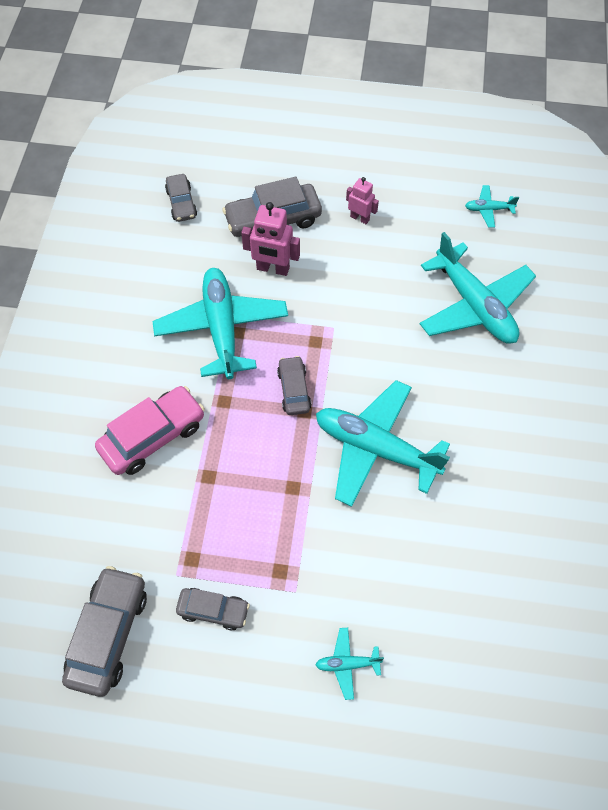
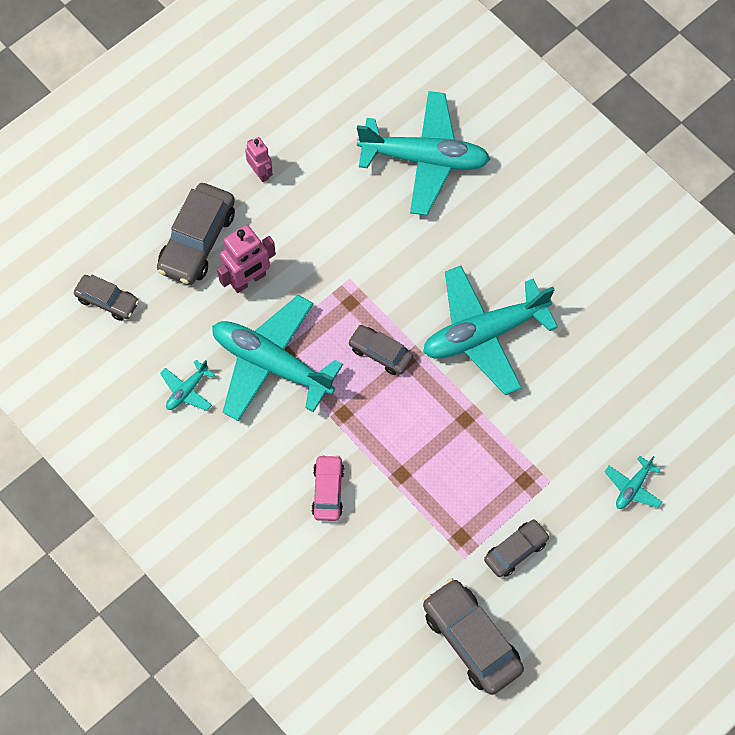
camera: 50 degrees left, 5 degrees up
(153, 436) = (328, 491): pink car -> pink car, size x0.59
(360, 218) = (260, 172): pink robot -> pink robot turned 75 degrees clockwise
(488, 209) = (345, 70): turquoise plane -> turquoise plane (187, 390)

